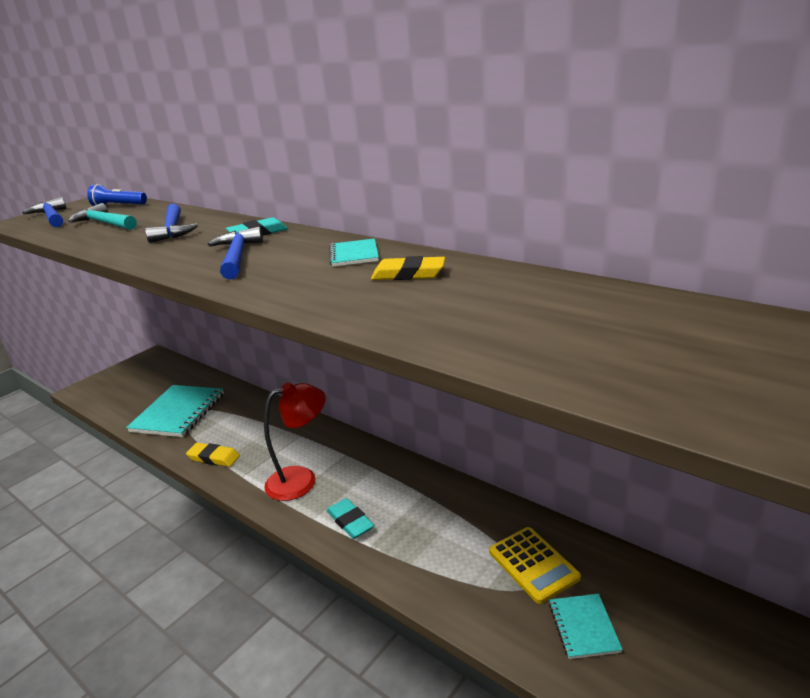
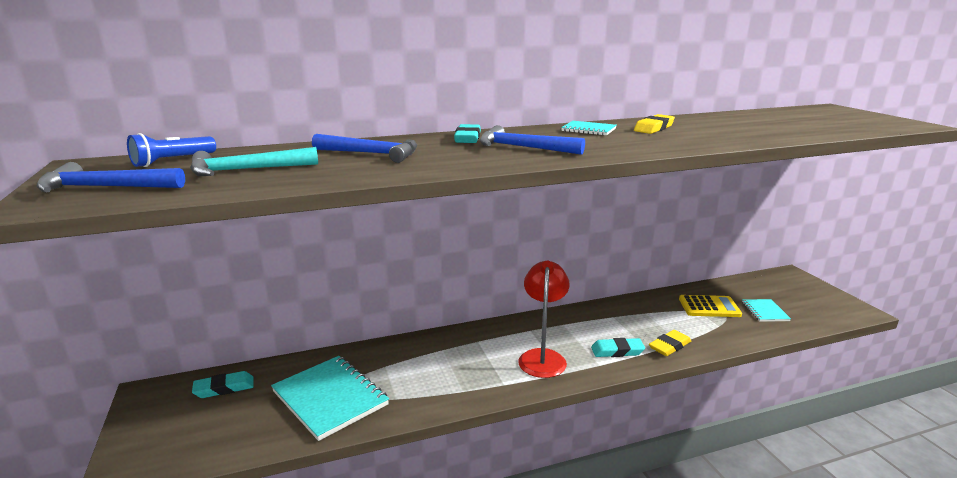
camera: 60 degrees left, 5 degrees down
(169, 374) = (224, 388): none -> turquoise eraser
(214, 458) = (452, 393): yellow eraser -> yellow eraser (669, 346)
(583, 627) = (765, 311): turquoise notebook -> turquoise notebook turned 60 degrees clockwise

